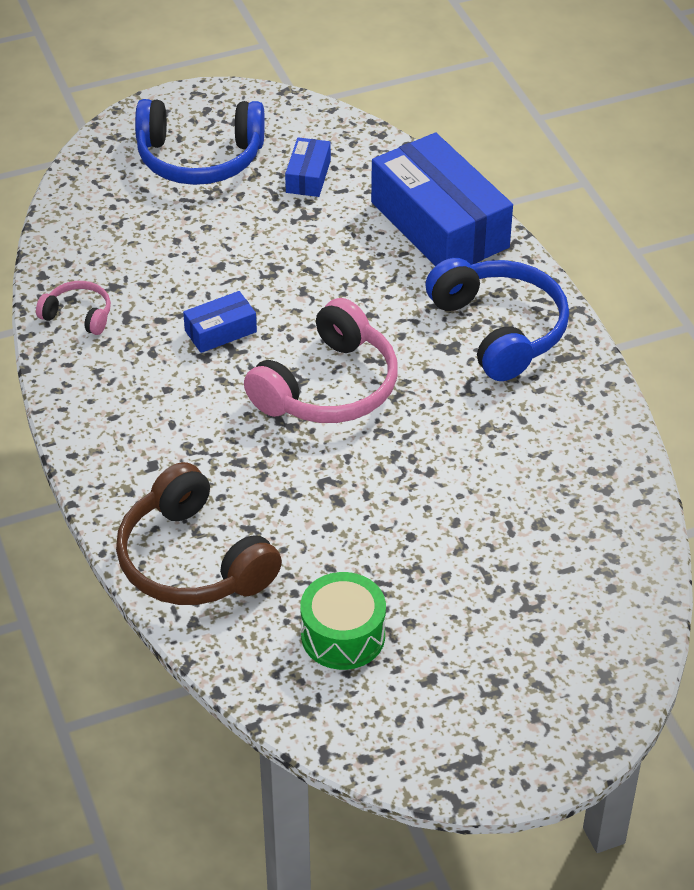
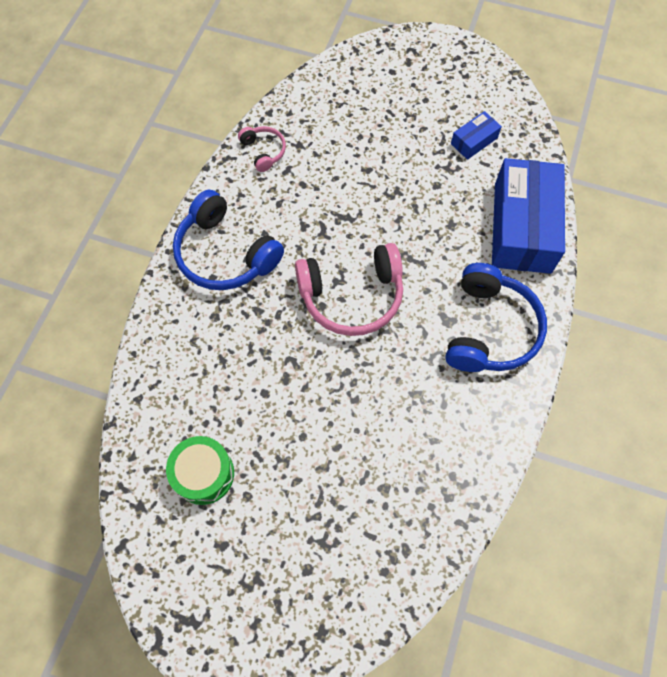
camera: 40 degrees right, 20 degrees up
(193, 560) = (174, 358): brown headphones -> none
(199, 158) = (423, 88): blue headphones -> blue headphones (225, 254)
(220, 331) = (327, 215): blue box -> none

